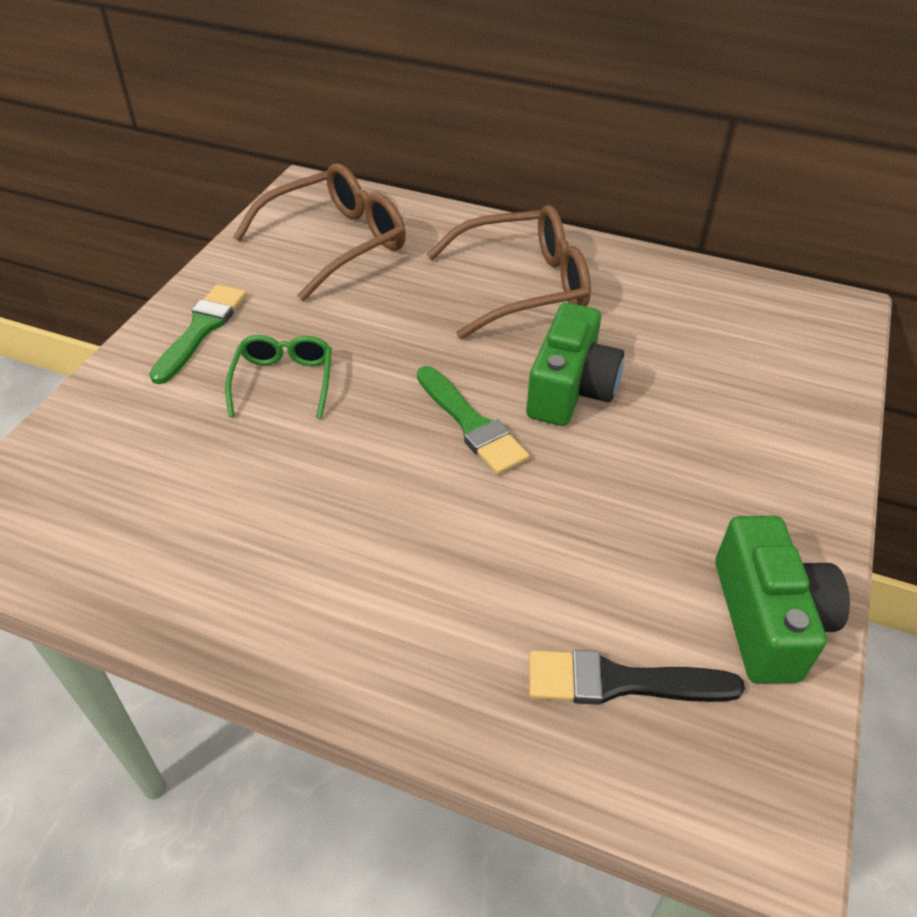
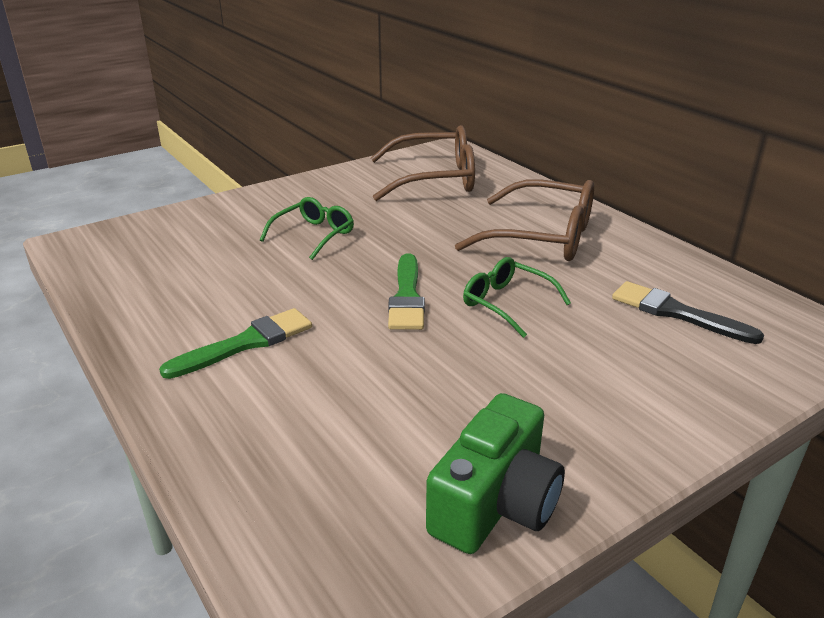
camera: 35 degrees right, 15 degrees down
(201, 329) = (298, 196): green brush -> green brush (246, 343)
(570, 389) = (507, 303): green camera -> green glasses
(620, 682) = (327, 481): black brush -> black brush (676, 313)

